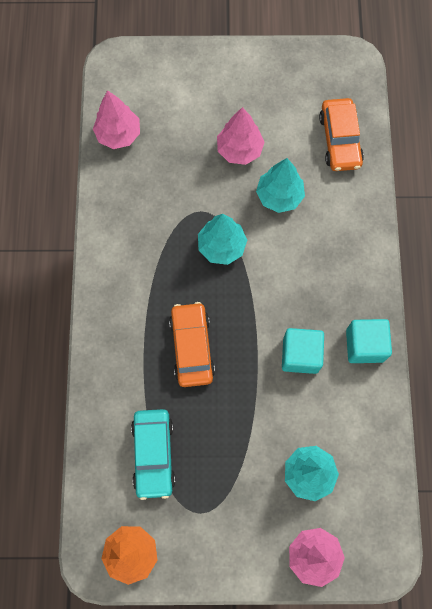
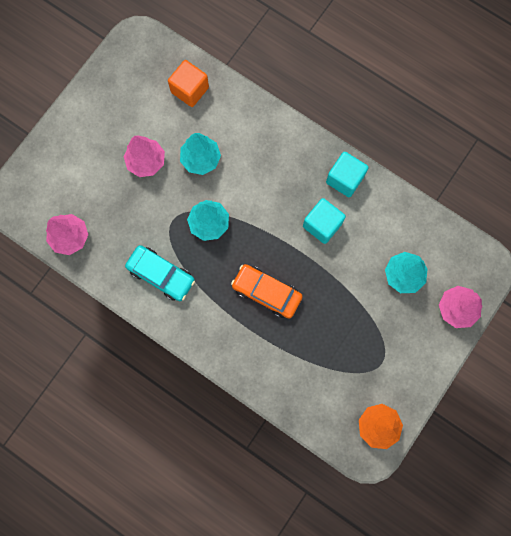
camera: 55 degrees left, 5 degrees up
(153, 454) = (322, 368): turquoise car -> turquoise car (161, 275)
(340, 140) = (190, 90): orange car -> orange cube

